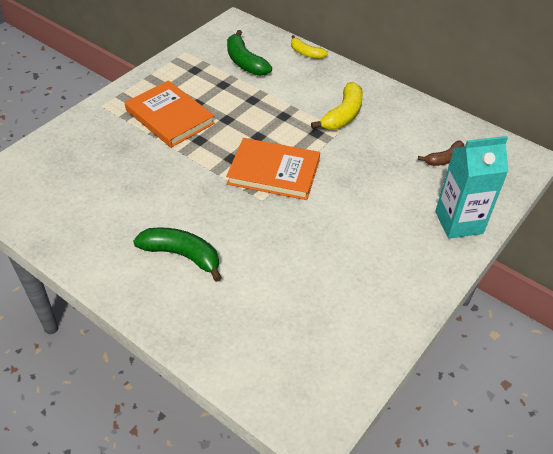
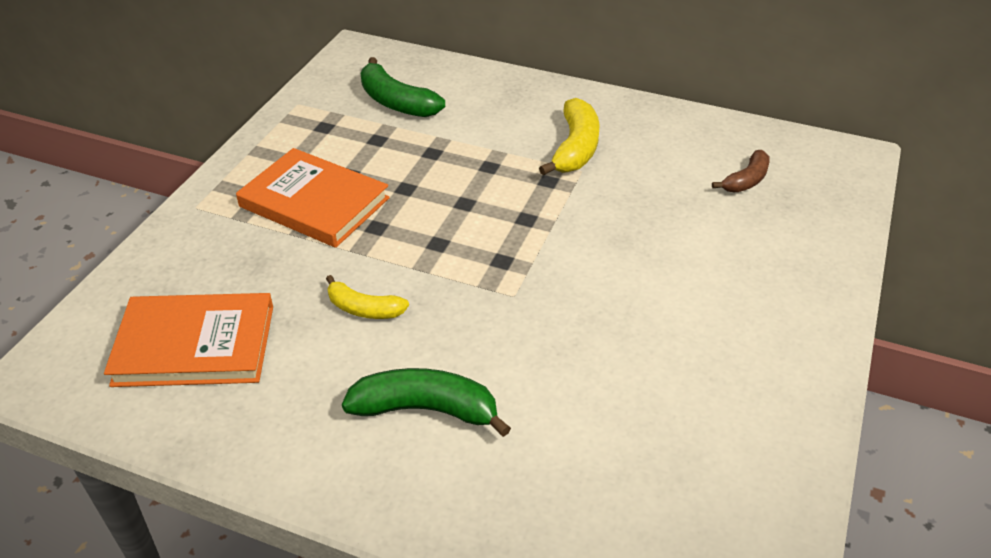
camera: 15 degrees left, 5 degrees down
(274, 172) = (512, 250): orange book -> orange book (195, 345)
(306, 53) = (481, 74): yellow banana -> yellow banana (364, 309)
(459, 222) = (811, 263): turquoise carton -> none

